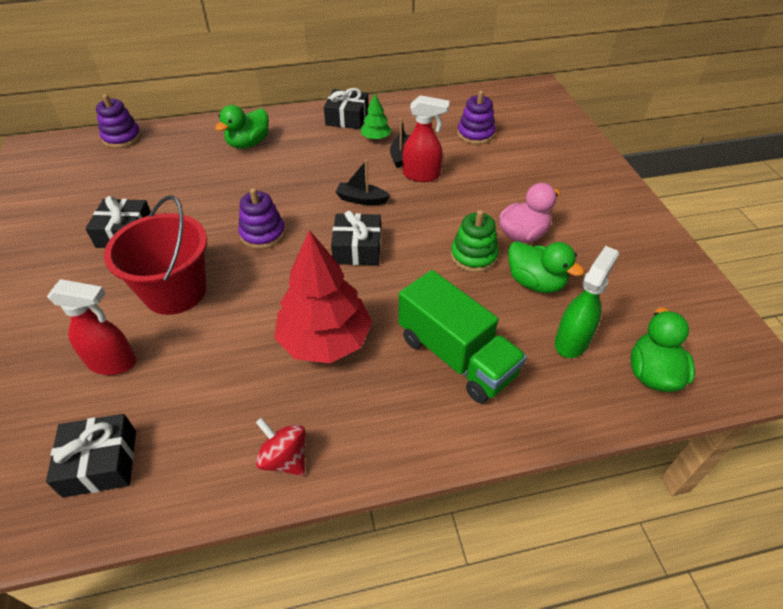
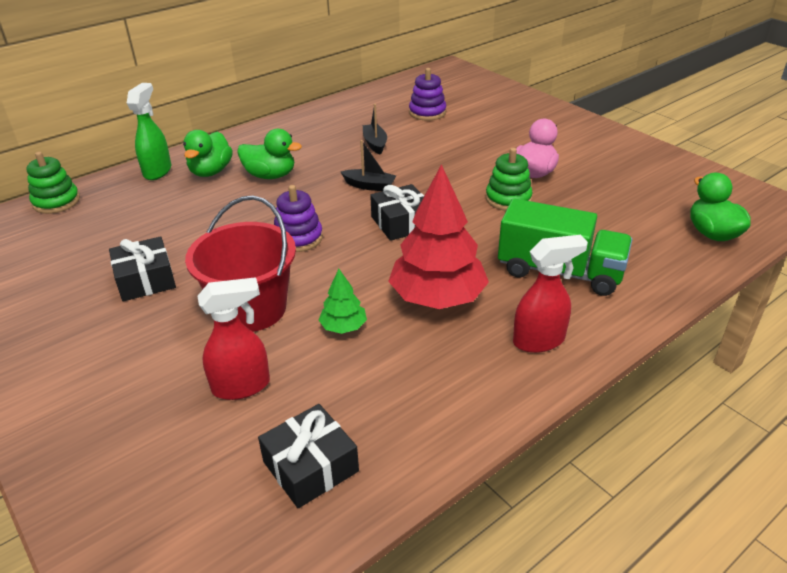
camera: 25 degrees left, 10 degrees down
(122, 138) = (56, 202): purple stacking toy -> green stacking toy
(284, 458) = (485, 393): red spinning top -> none
(347, 118) = (294, 128): black gift -> none
(361, 199) = (369, 186): black boat -> black boat turned 150 degrees counterclockwise
(376, 138) = (338, 137): green tree -> green tree (343, 327)
(422, 175) = (408, 154): red spray bottle -> red spray bottle (539, 340)
(535, 282) = (574, 202): green duck -> green duck (270, 175)
(572, 341) = (637, 232): green spray bottle -> green spray bottle (157, 171)

